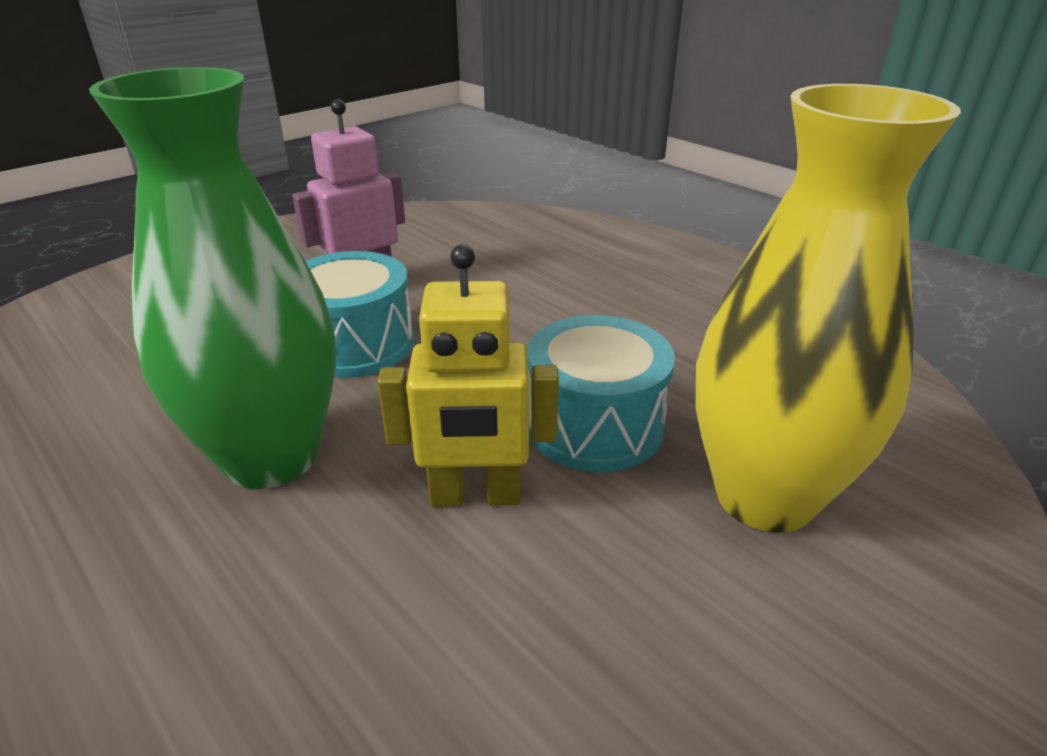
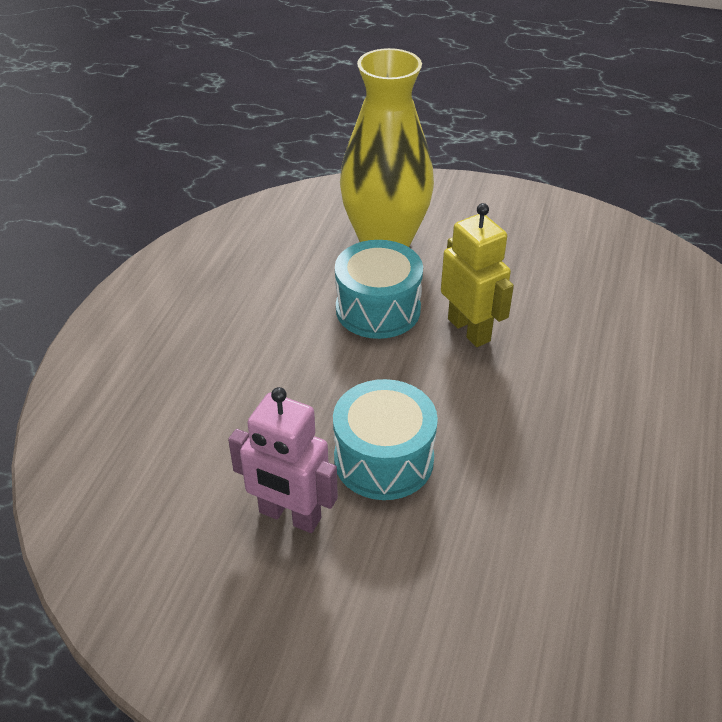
camera: 120 degrees left, 10 degrees up
(271, 457) = (518, 424): green vase -> none

